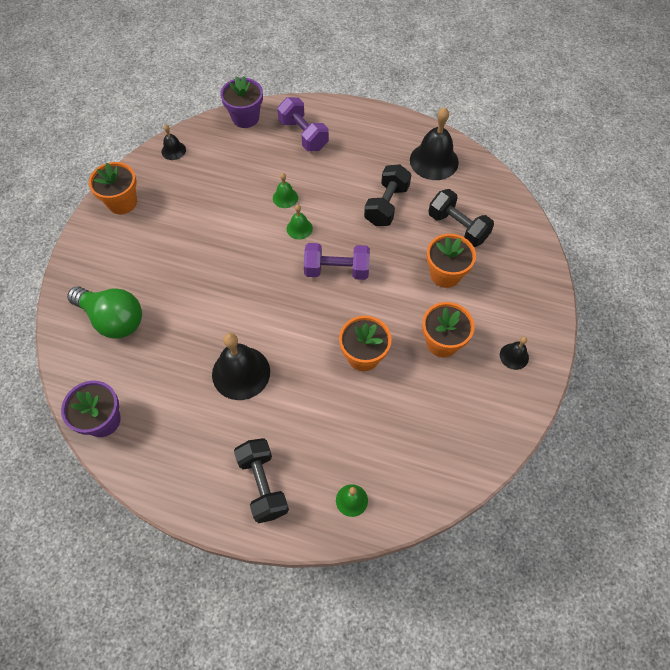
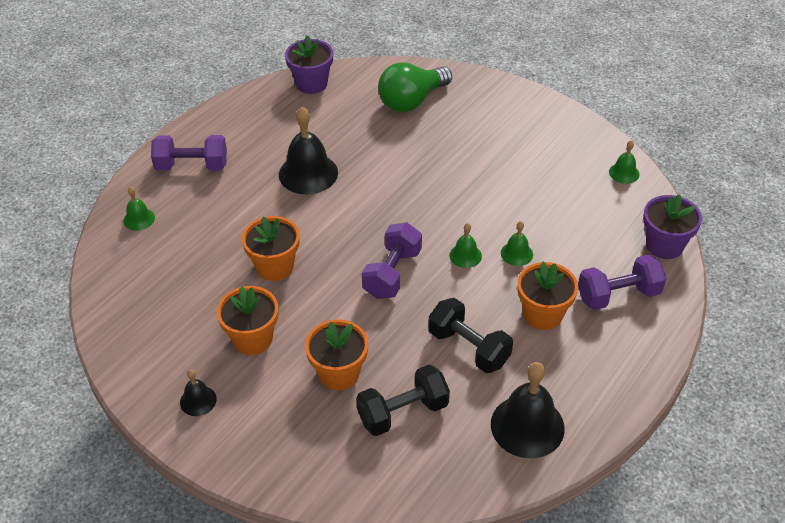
camera: 110 degrees right, 15 degrees down
(122, 202) = (557, 124): orange flower pot -> orange flower pot (542, 314)
(173, 150) = (624, 173): black bell -> green bell
(263, 485) = (192, 166): black dumbbell -> purple dumbbell

